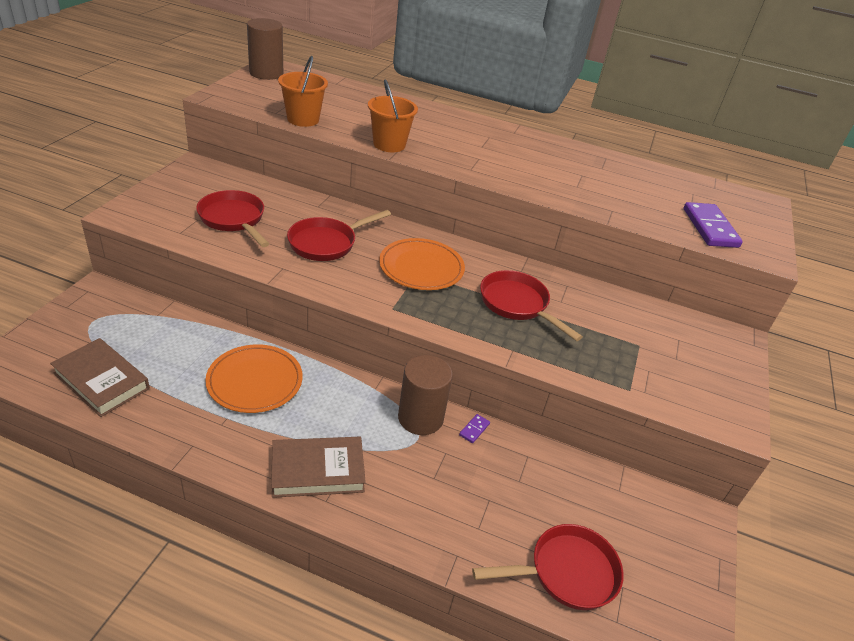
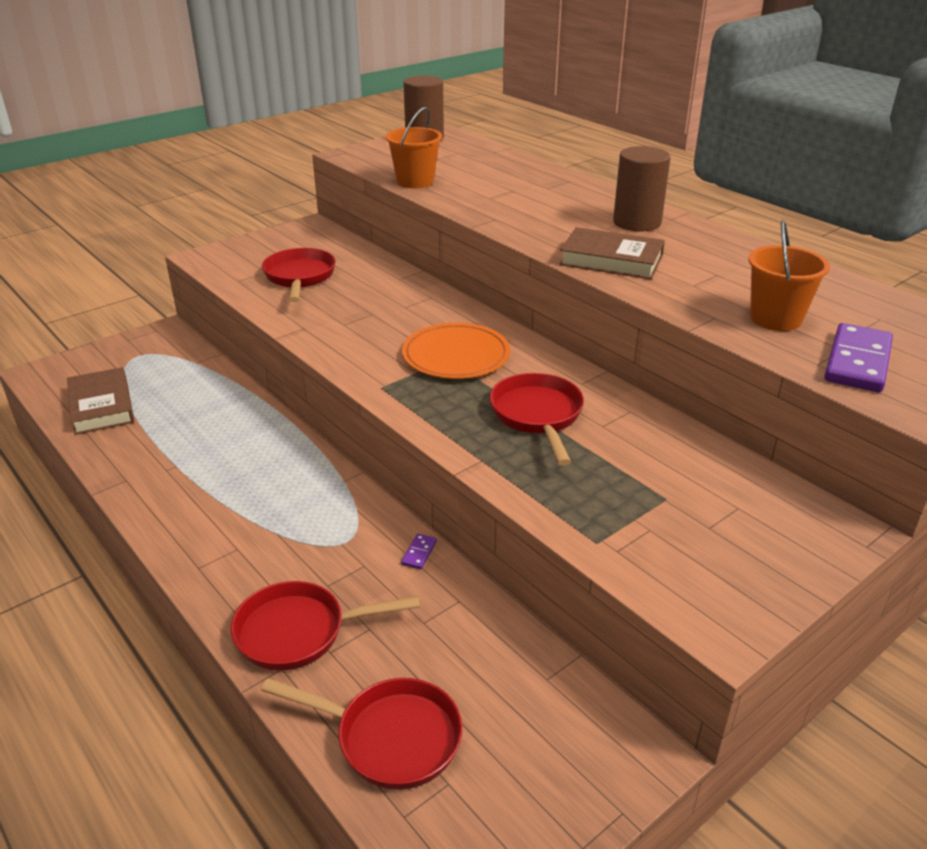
camera: 35 degrees right, 5 degrees down
(255, 381) = (230, 441): orange plate -> none
(318, 471) = (215, 538): brown book -> brown book (611, 260)
(326, 243) = (372, 314): red pan -> red pan (299, 632)
(389, 144) = (487, 214): orange bucket -> orange bucket (775, 318)
(420, 418) = (367, 523): brown cylinder -> brown cylinder (637, 222)
(474, 429) = (419, 553): purple domino -> purple domino turned 45 degrees counterclockwise

